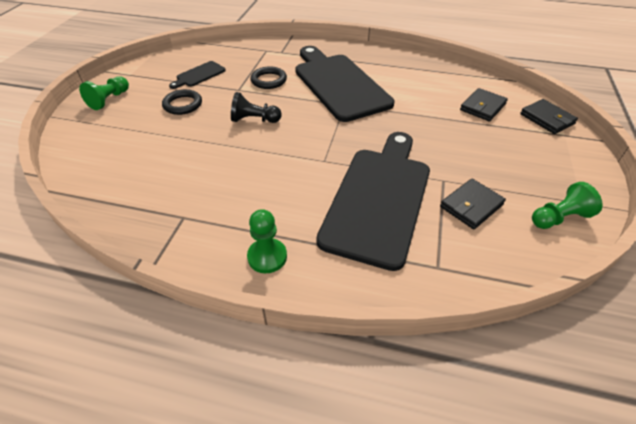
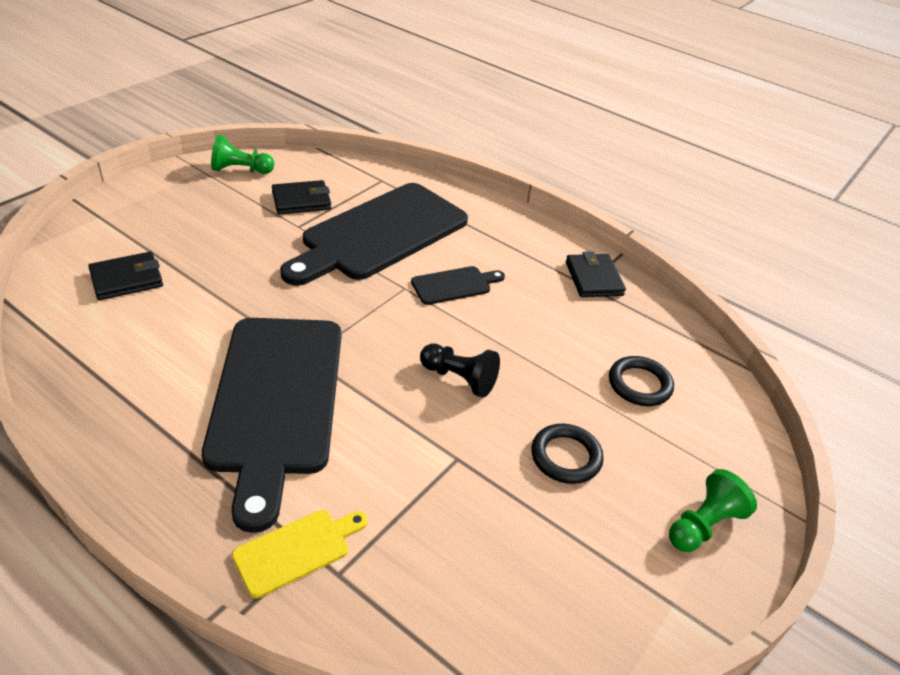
camera: 160 degrees left, 5 degrees down
(199, 75) = (520, 536): black cutting board -> black cutting board (454, 285)
(267, 257) = (515, 229): green pawn -> none
(269, 80) = (390, 461): black ring -> black ring (639, 384)
(285, 51) = (297, 550): none -> yellow cutting board
(547, 119) = (81, 237): black wallet -> black wallet (593, 279)

